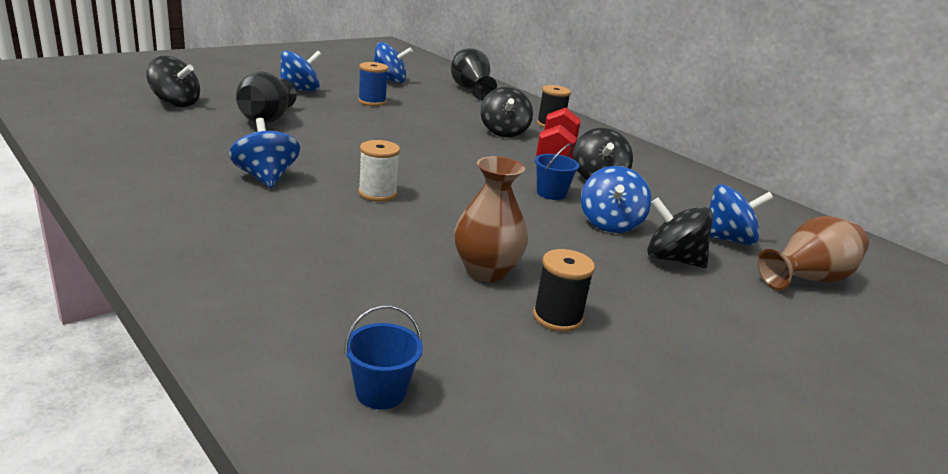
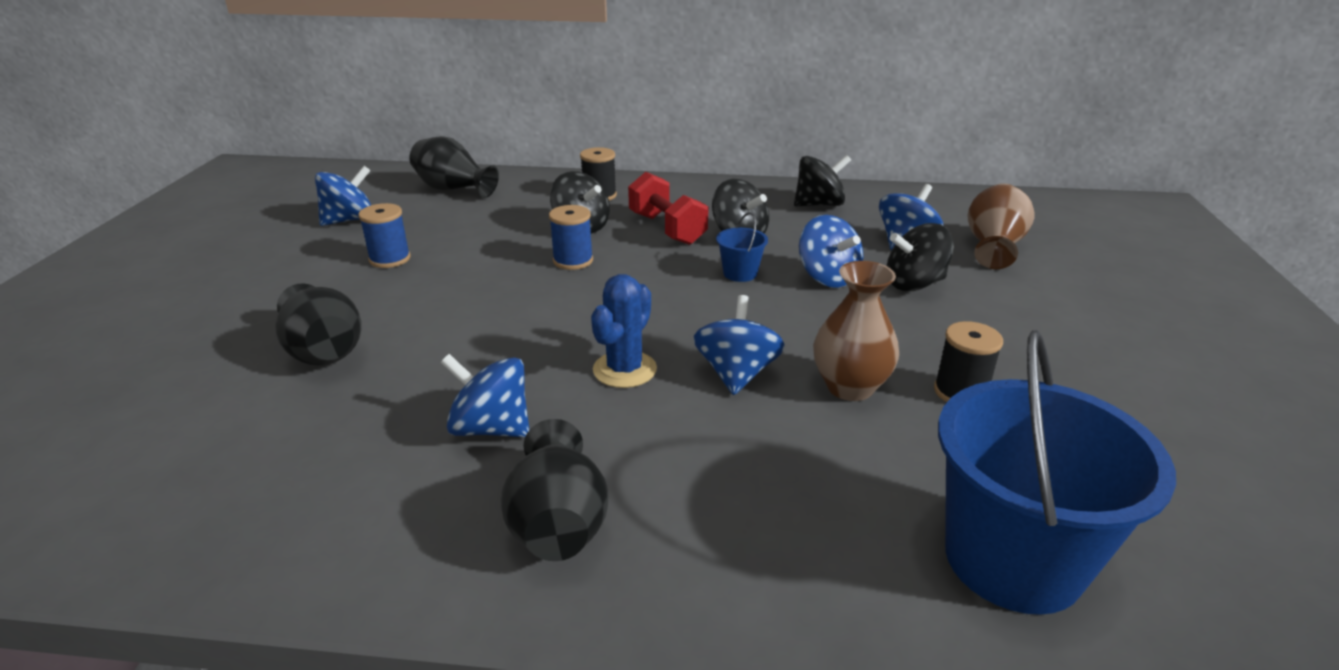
camera: 40 degrees left, 5 degrees up
(175, 103) = (152, 401): black spinning top -> black spinning top (819, 204)
(210, 223) = (558, 524): none -> black vase
(300, 90) = (277, 289): blue spinning top -> blue spinning top (736, 374)
(377, 193) = (624, 370): white spool -> blue cactus
(381, 392) = (1013, 560): blue bucket -> blue bucket, size x2.38
(462, 142) = (573, 261): none -> blue spool

